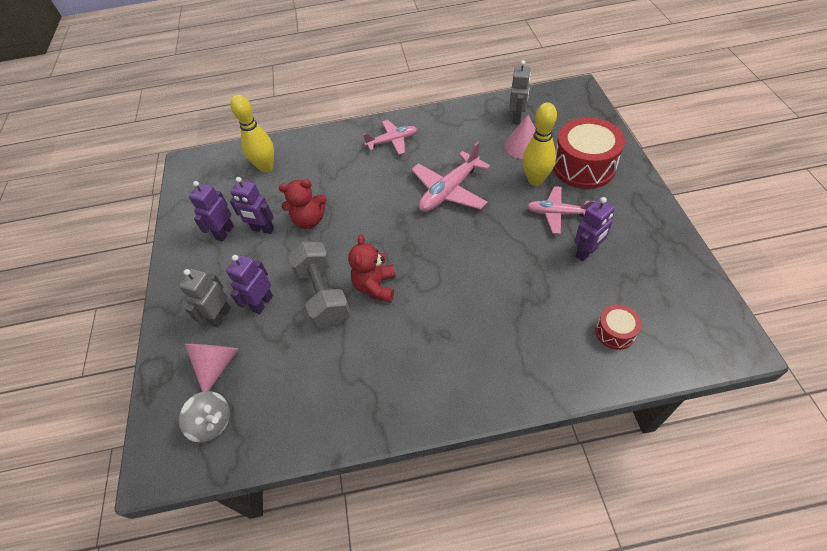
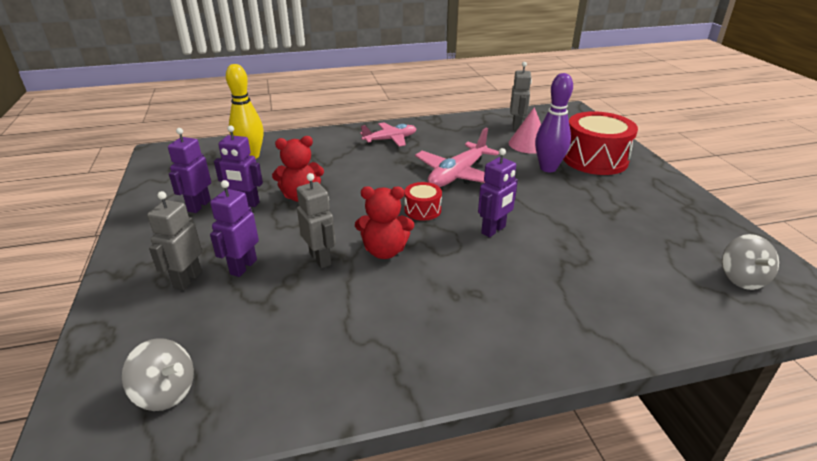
camera: 10 degrees left, 20 degrees down
(217, 364) = (179, 327): pink cone -> none
(323, 295) = (320, 259): grey dumbbell -> grey robot
(375, 286) = (384, 251): red teddy bear -> red teddy bear turned 90 degrees counterclockwise
(535, 180) = (548, 168): yellow bowling pin -> purple bowling pin
(557, 213) = (578, 192): pink plane -> none
(586, 252) = (620, 222): purple robot -> purple robot (493, 230)
(615, 332) = (677, 289): red drum -> red drum (422, 210)
(675, 321) = (741, 279): none -> grey spinning top

